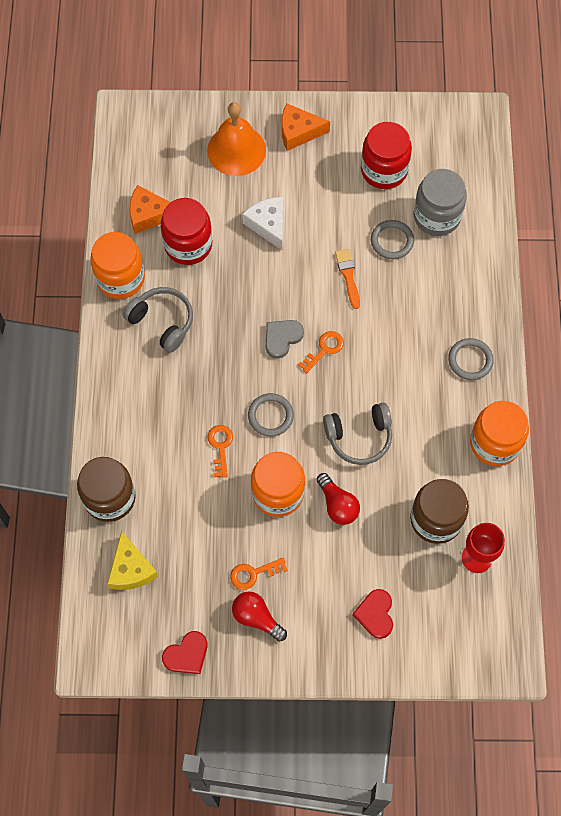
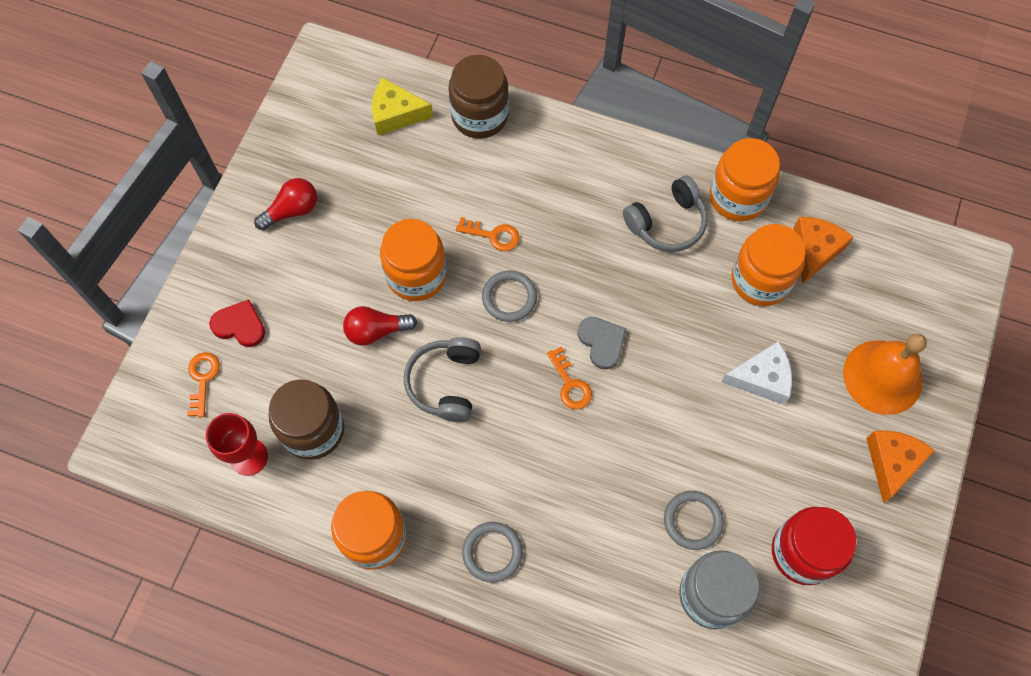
camera: 110 degrees right, 0 degrees up
(187, 654) = (287, 137): red heart -> none
(188, 245) = (760, 280): red jar -> orange jar
(253, 574) = (339, 222): orange key -> orange key (202, 379)
(348, 276) = (659, 447): orange brush -> none

